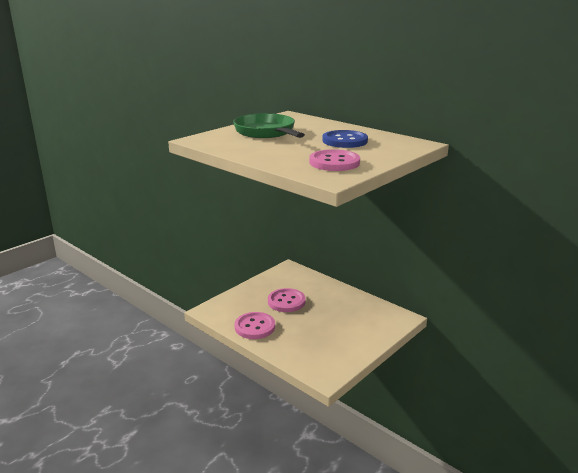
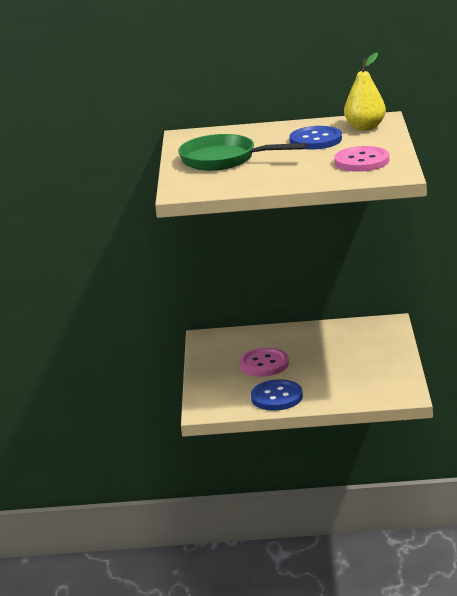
camera: 40 degrees left, 0 degrees up
(255, 327) = (277, 397): pink button -> blue button
(395, 145) = (365, 127): none -> yellow pear

